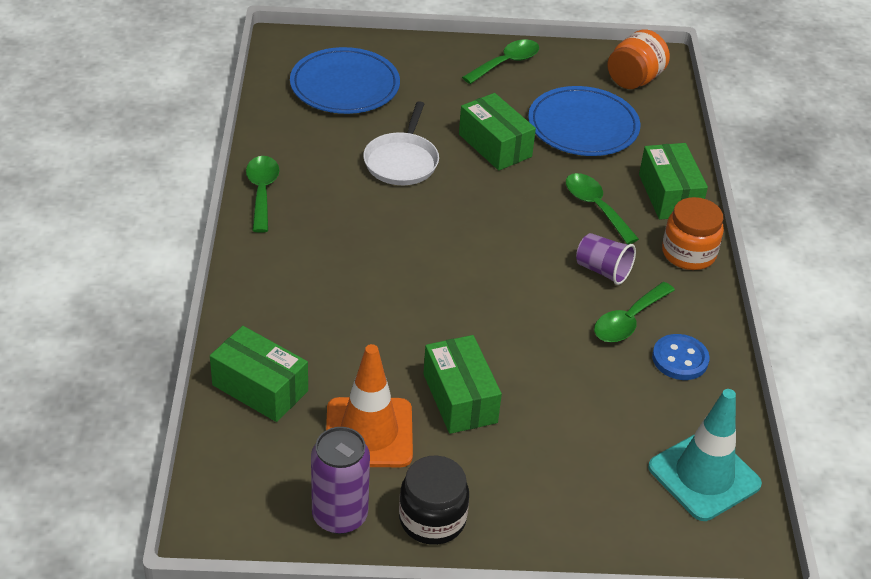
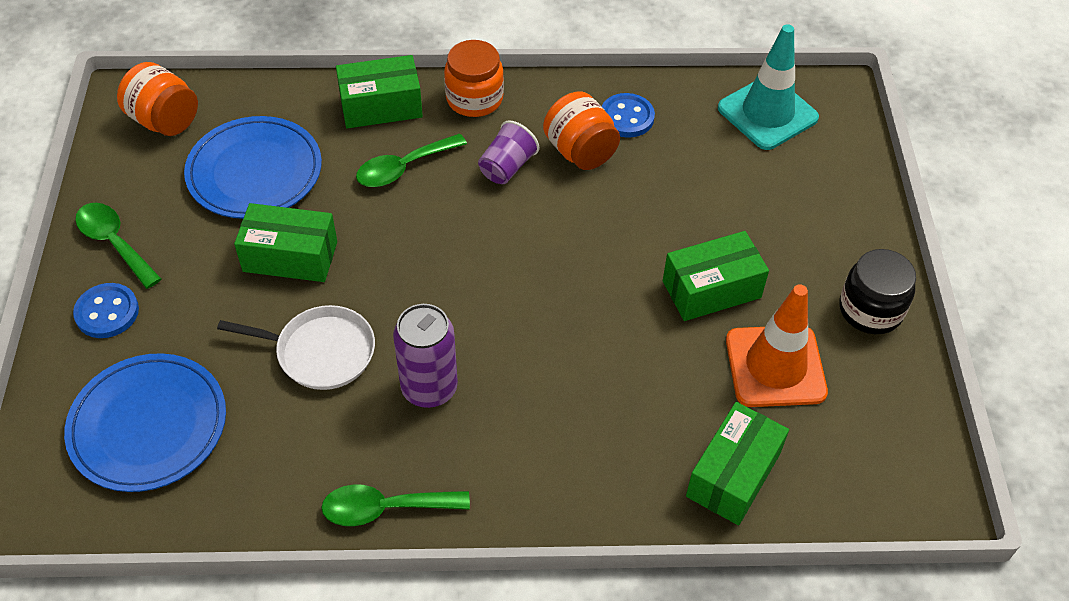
camera: 90 degrees left, 10 degrees up
(340, 516) = (887, 386): purple can -> purple can (429, 388)
(442, 63) = (107, 312): none -> blue button
(495, 145) = (290, 256): green box -> green box turned 45 degrees clockwise
(628, 321) = (580, 151): green spoon -> orange jar

